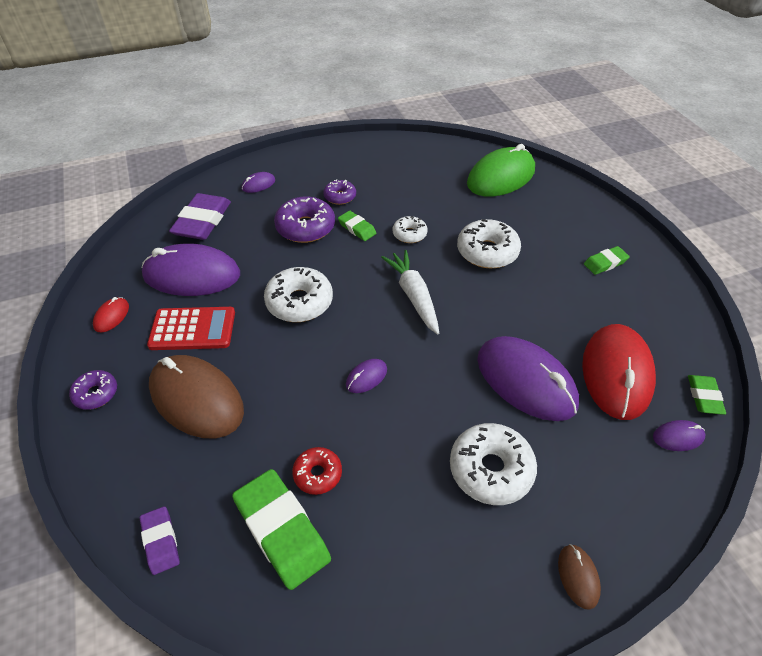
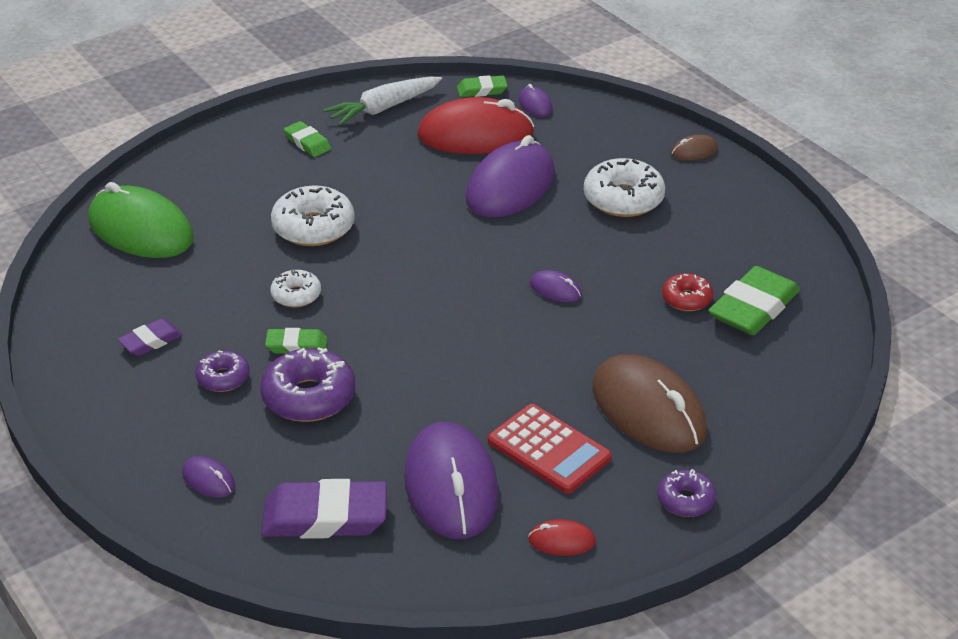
camera: 105 degrees left, 10 degrees down
(161, 541) = (811, 380): purple eraser -> purple eraser (150, 341)
(193, 329) = (549, 450): red calculator -> red calculator turned 150 degrees clockwise
(197, 399) = (648, 410): brown mouse -> brown mouse turned 60 degrees counterclockwise
(299, 302) = (463, 366): white donut -> none
(357, 228) = (296, 345): green eraser -> green eraser turned 60 degrees clockwise
(413, 296) = (415, 275): white carrot -> white carrot (383, 108)

